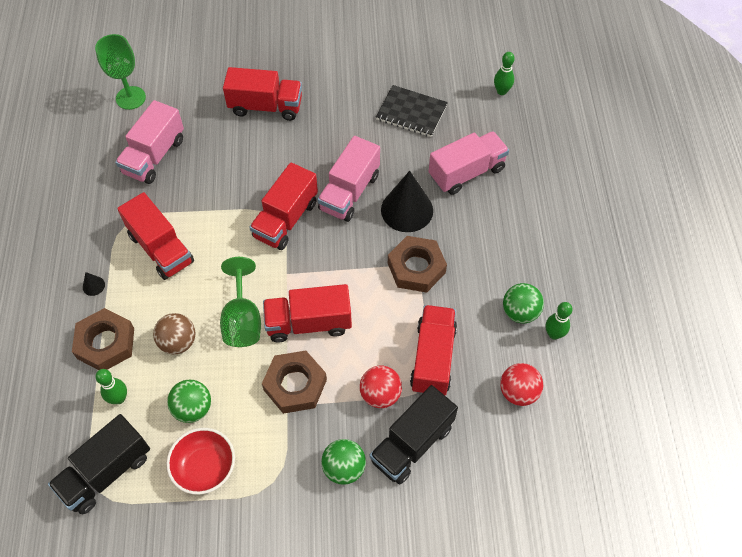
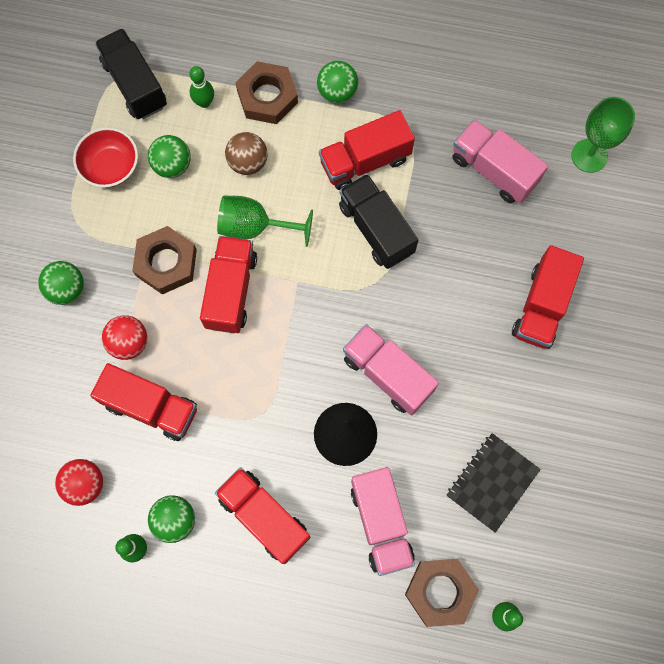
camera: 105 degrees right, 15 degrees up
(93, 286) = (337, 92): black cone -> green ball
(286, 219) = (368, 295): red truck -> red truck (264, 517)
(412, 443) = (68, 359): black truck -> black truck (376, 229)
(416, 268) = (265, 422): brown nut -> brown nut (440, 592)

